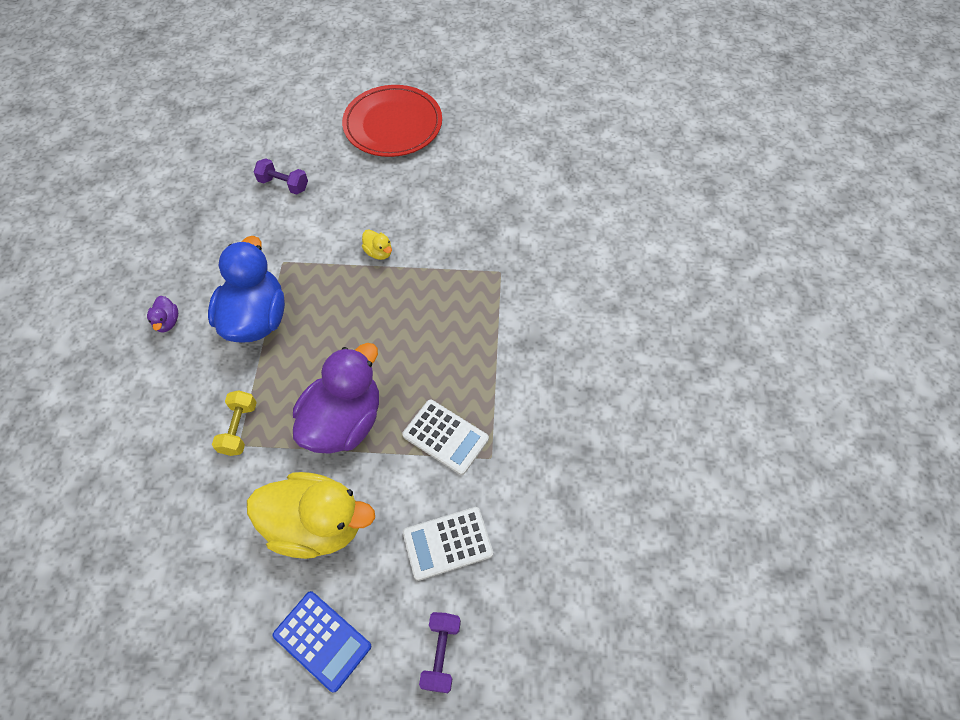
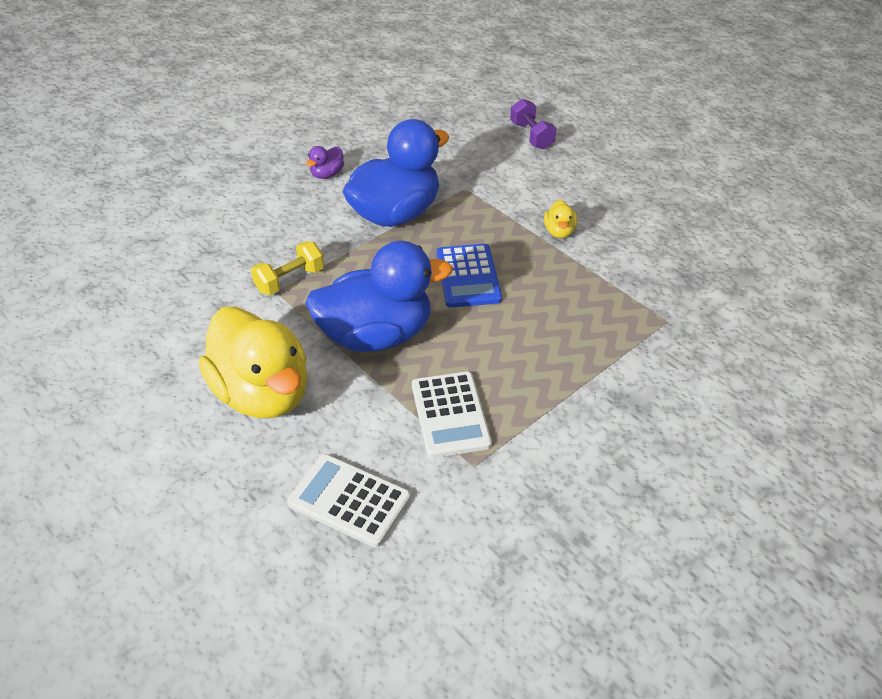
camera: 45 degrees right, 15 degrees down
(322, 640) = (162, 481): blue calculator -> blue calculator (468, 276)
(344, 421) = (376, 335): purple duck -> blue duck
(393, 125) = (689, 145): red plate -> none
(441, 653) = (236, 583): purple dumbbell -> none

